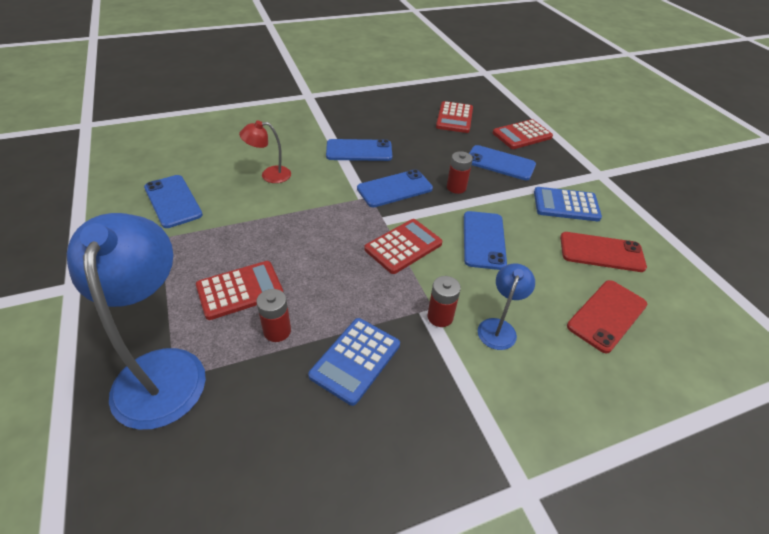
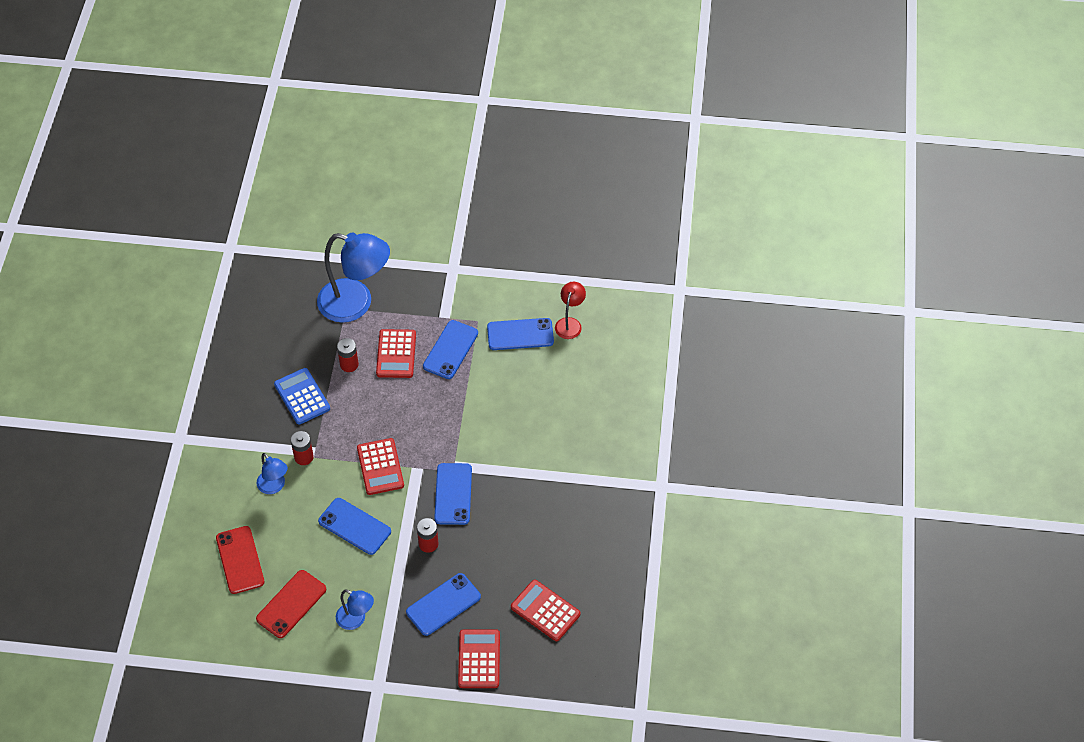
camera: 120 degrees right, 10 degrees up
(269, 175) = (523, 407): red lamp -> red lamp (570, 323)
(359, 151) = (527, 491): blue phone -> blue phone (450, 350)
(566, 205) = (356, 619): blue calculator -> blue lamp

